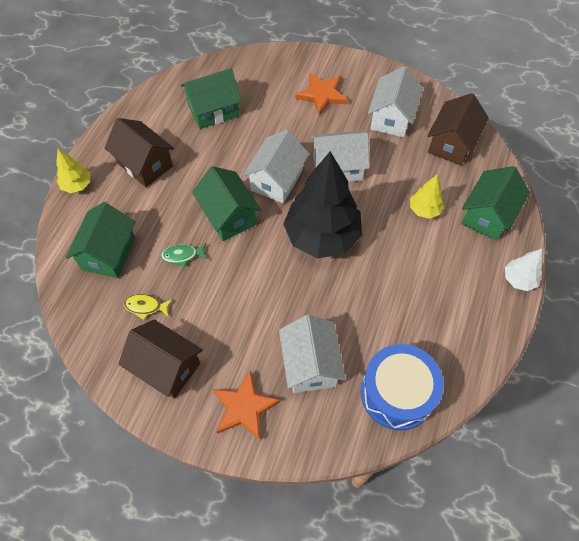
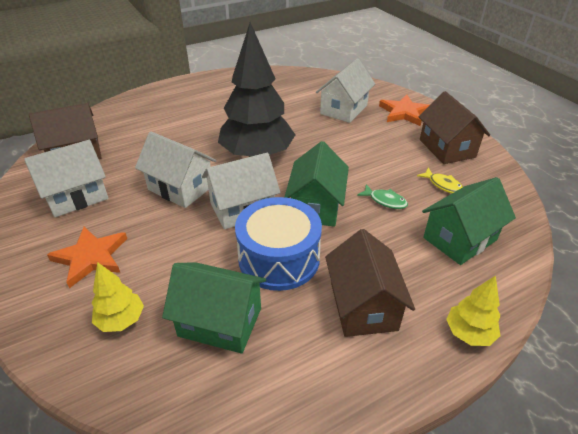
camera: 140 degrees left, 20 degrees down
(397, 393) = (307, 82): blue drum -> blue drum (279, 258)
(424, 210) = (166, 132): yellow tree -> yellow tree (121, 320)
(488, 215) = (136, 111): green house -> none
(518, 279) = (174, 84): white tree -> none

